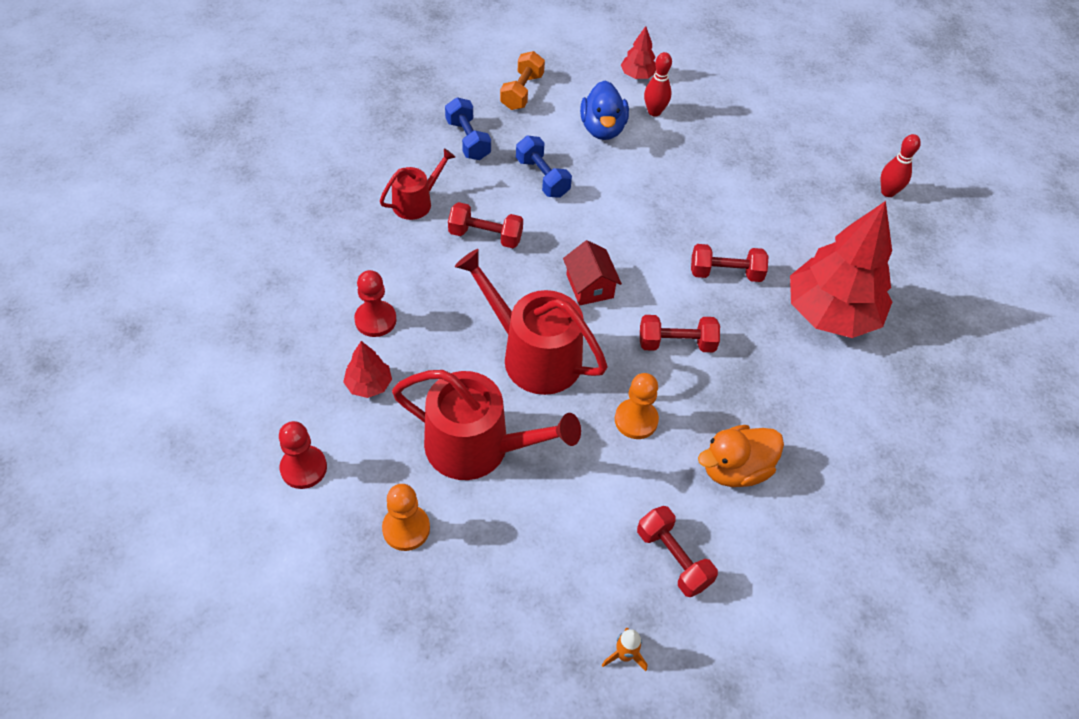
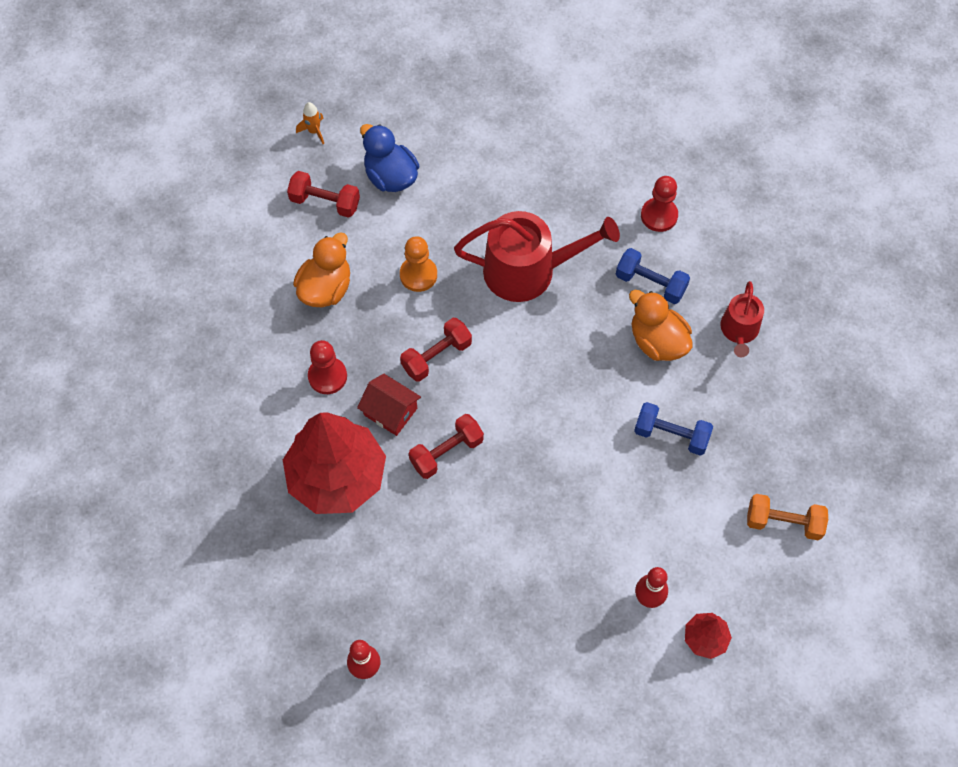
camera: 145 degrees right, 10 degrees up
(303, 468) = (593, 96): red pawn -> red pawn (327, 376)
(369, 384) = (613, 170): red tree -> none
(406, 528) = (498, 108): orange pawn -> none
(468, 140) = (768, 426): blue dumbbell -> blue dumbbell (650, 283)
(477, 447) = (504, 182): red watering can -> none
(485, 236) = (657, 341): red dumbbell -> orange duck
(522, 92) = (783, 522): orange dumbbell -> orange dumbbell turned 60 degrees counterclockwise
(589, 286) = (540, 357): red house -> red house (390, 411)
(602, 129) = (674, 535): blue duck -> blue duck (390, 176)

